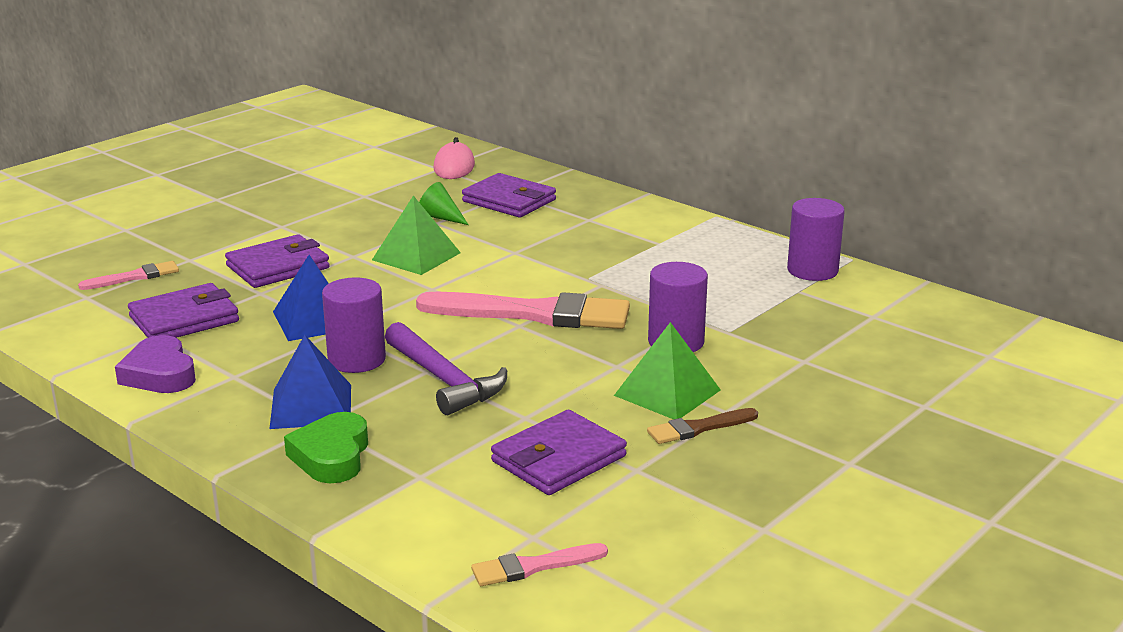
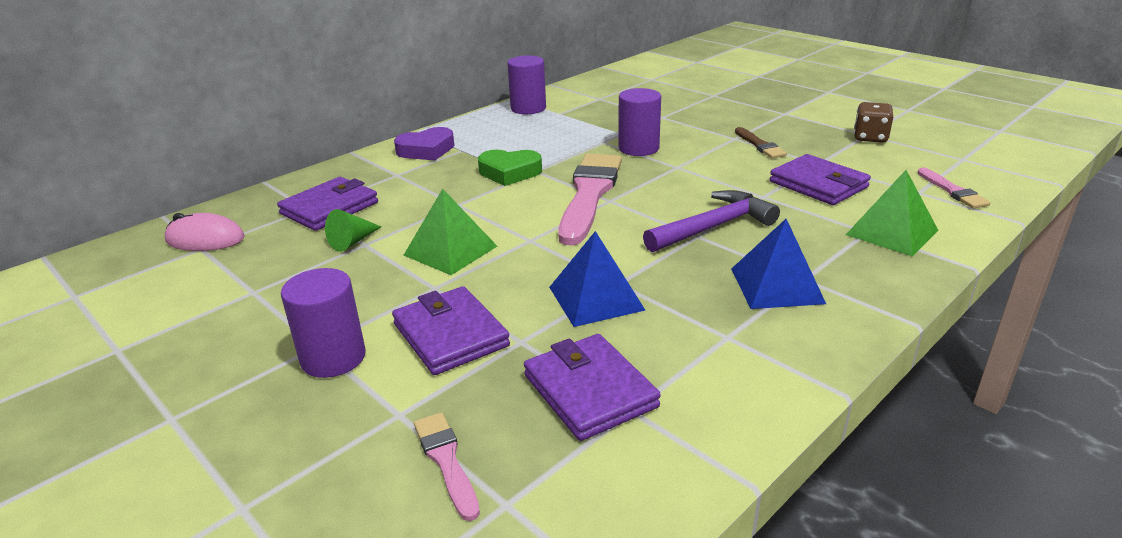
camera: 85 degrees left, 5 degrees up
(160, 374) = (734, 390): purple heart -> purple heart (426, 150)
(331, 456) = (857, 269): green heart -> green heart (509, 172)
(357, 360) = (682, 269): purple cylinder -> purple cylinder (333, 358)
(667, 392) = (714, 152): green pyramid -> green pyramid (892, 232)
(745, 529) = (870, 138): none -> brown dice

